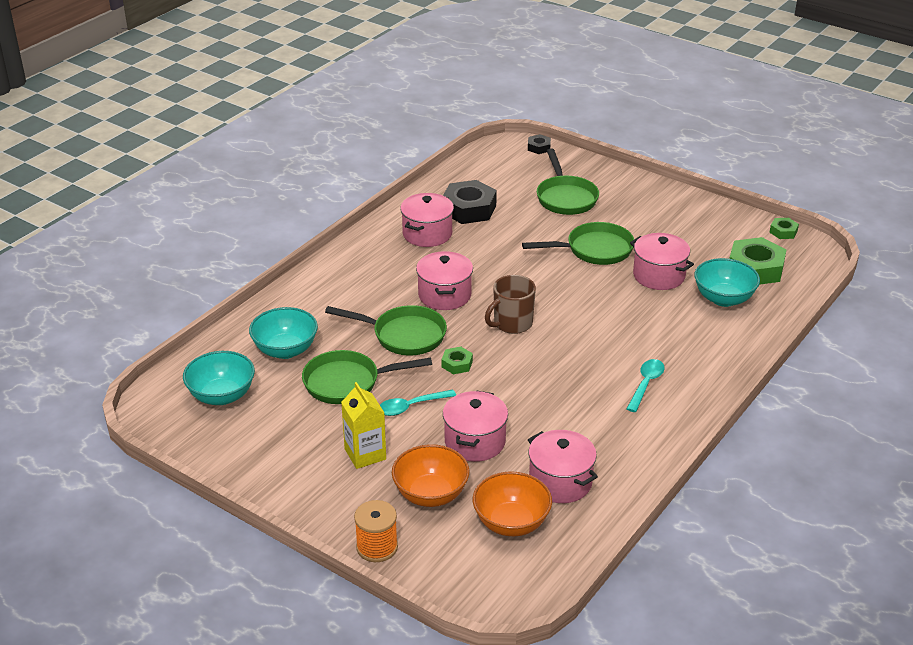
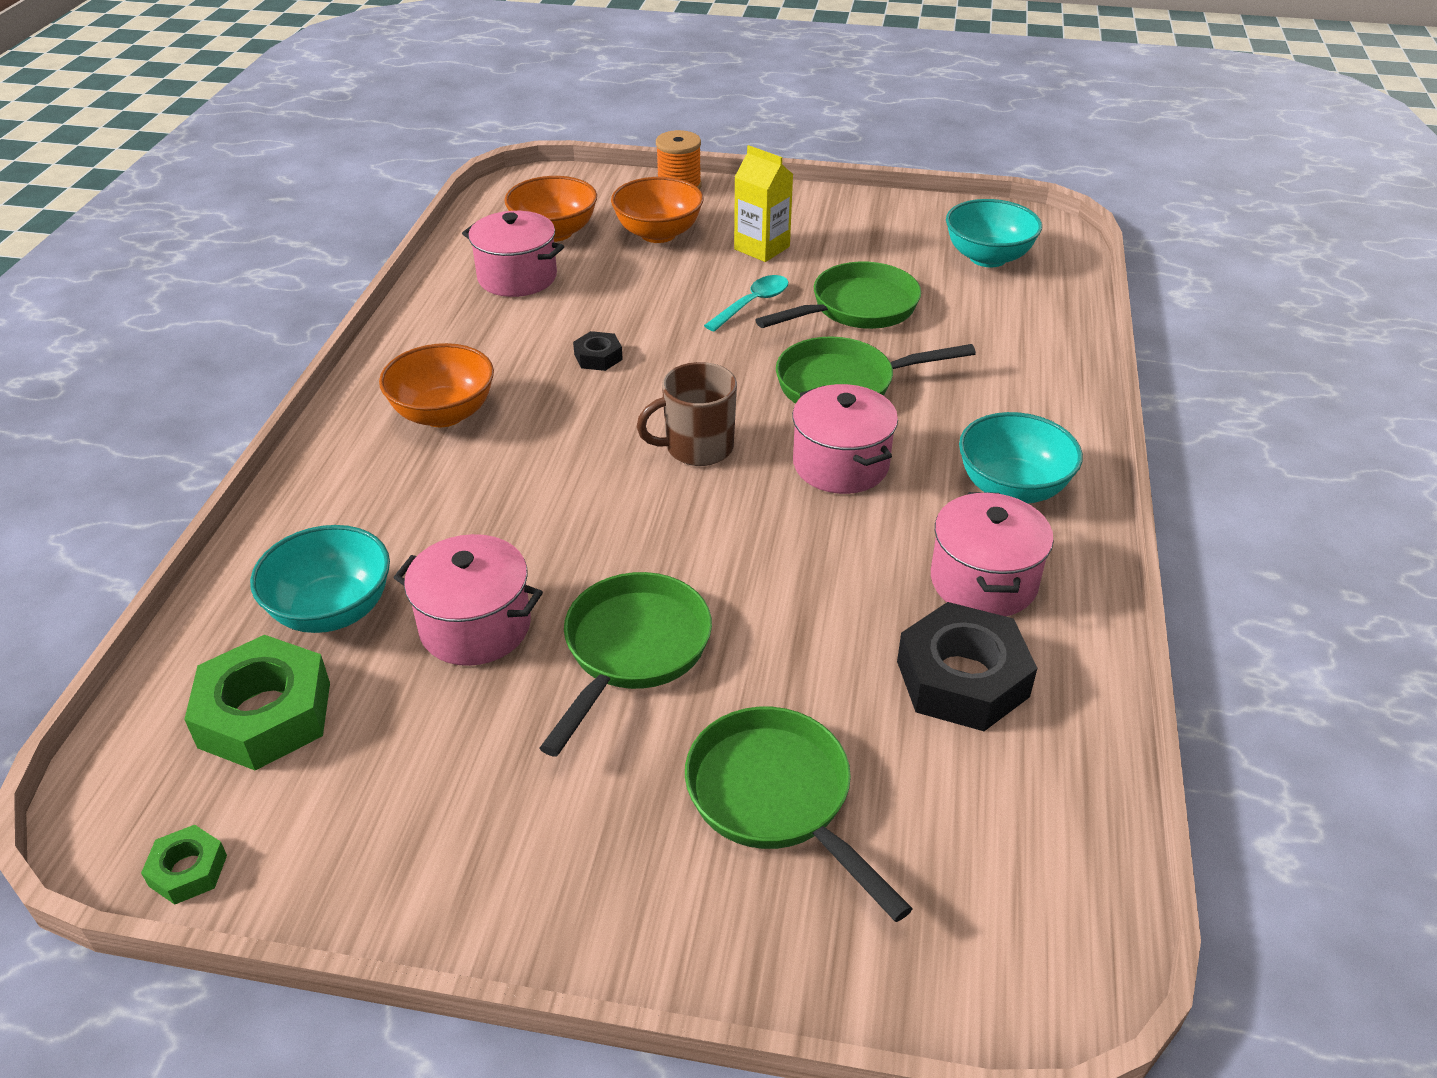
camera: 155 degrees right, 5 degrees up
(285, 350) = (980, 323): turquoise bowl -> turquoise bowl (1012, 488)
(457, 364) = (735, 367): green nut -> none
(475, 442) = (644, 289): pink pot -> none
(512, 324) = (697, 448): brown mug -> brown mug turned 135 degrees counterclockwise
(539, 147) = (973, 1003): black nut -> black nut (598, 357)
(594, 250) = (632, 651): green pan -> green pan turned 150 degrees clockwise
(646, 384) = (443, 414): turquoise spoon -> orange bowl

